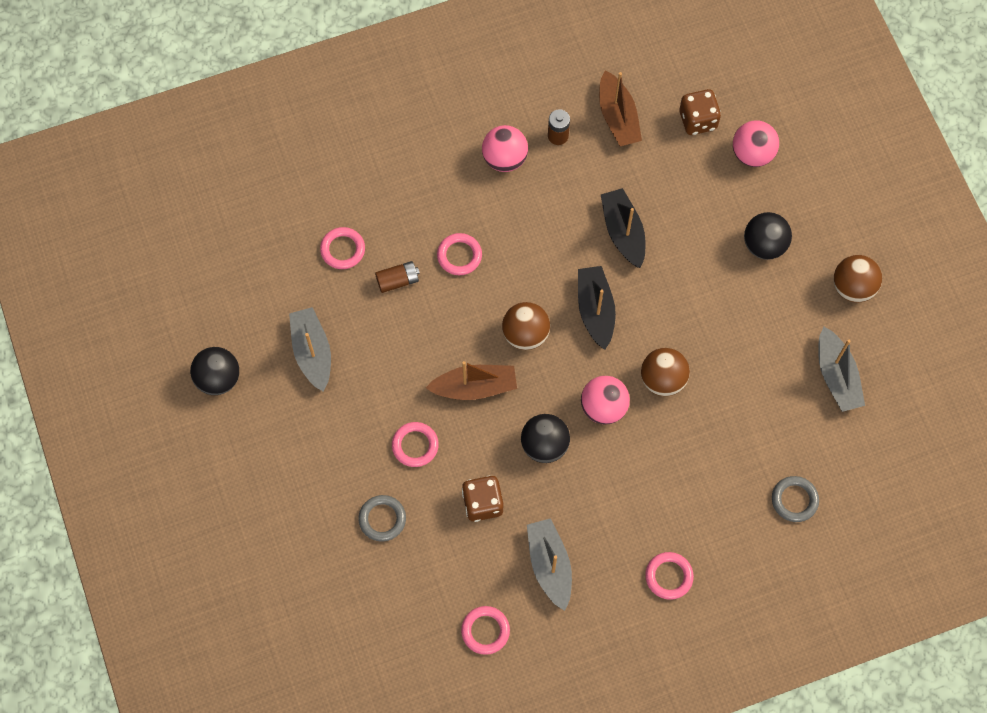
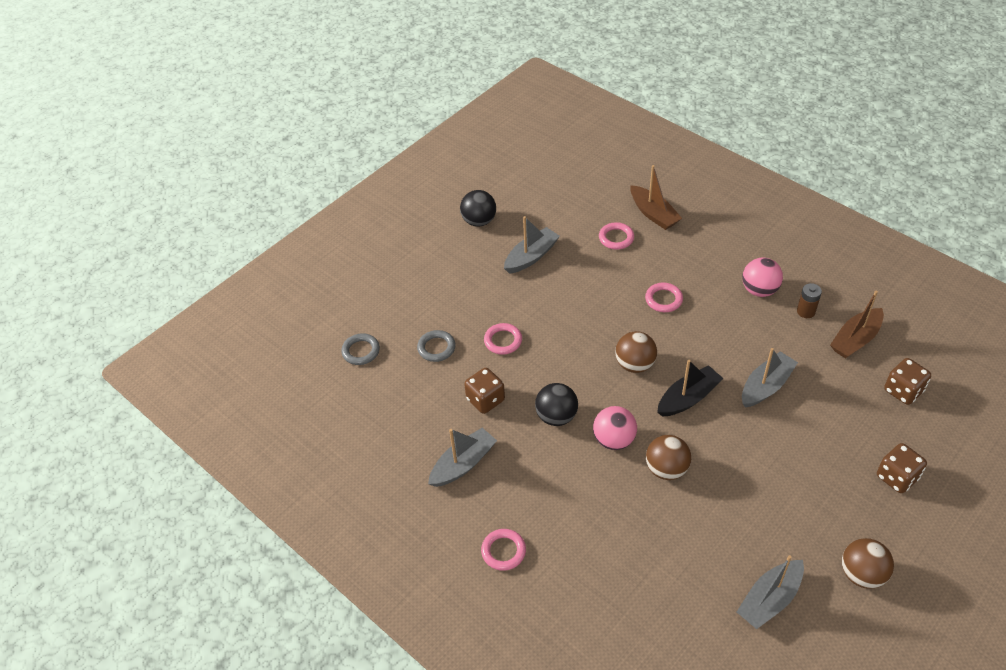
camera: 65 degrees right, 20 degrees down
(398, 280) = (617, 275): brown battery -> none
(475, 387) = (571, 354): brown boat -> brown boat (653, 214)
(485, 631) = (387, 447): pink ring -> none
(623, 232) = (766, 386): black boat -> grey boat
(752, 154) = (911, 441): pink ball -> none
(764, 245) = (840, 487): black ball -> none
(780, 192) = (896, 477): none -> brown dice
(794, 500) = (632, 618): grey ring -> grey ring (361, 351)

